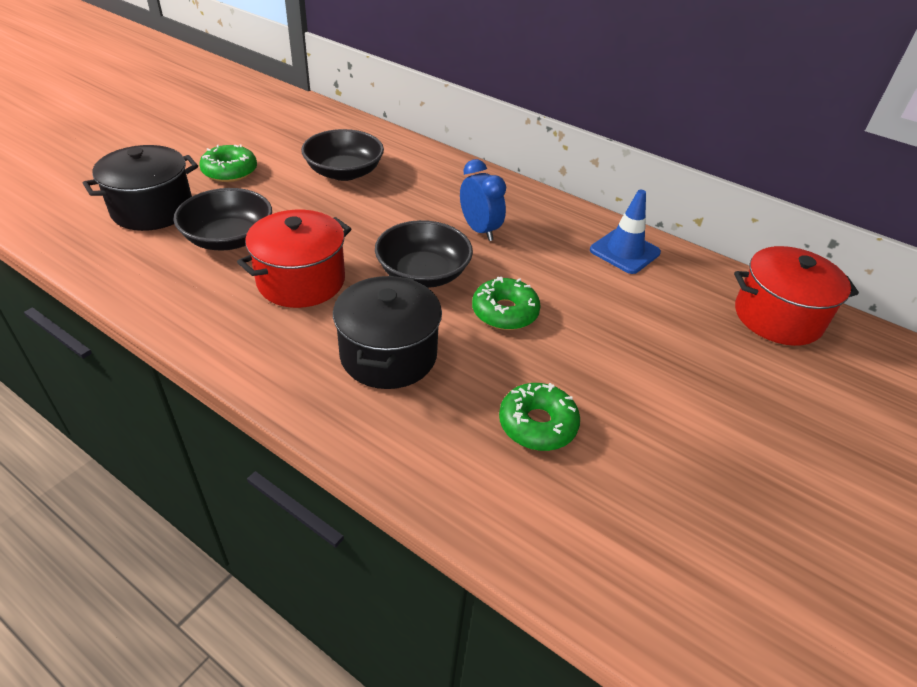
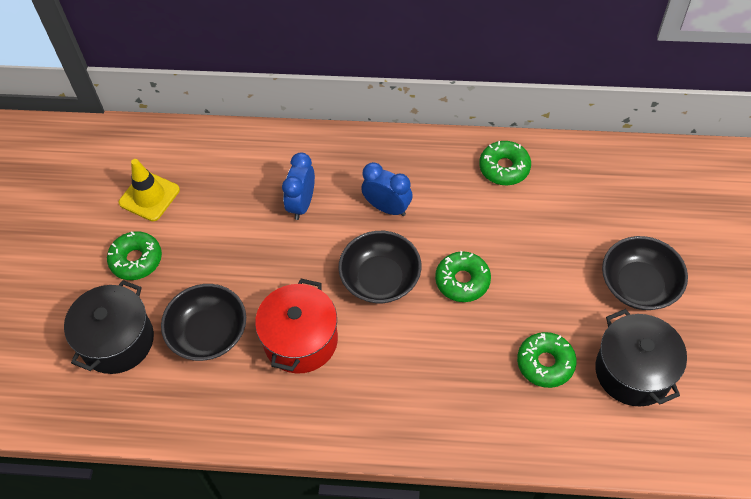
camera: 25 degrees left, 15 degrees up
(285, 142) = (149, 196): none -> yellow traffic cone
(344, 172) = (231, 204): black bowl -> black bowl (639, 285)
(388, 355) = (415, 367): black pot -> black pot (633, 371)
(403, 196) = (301, 204): none -> blue clock
(624, 251) = (504, 168): blue traffic cone -> green donut
(777, 317) = (638, 174): red pot -> none

